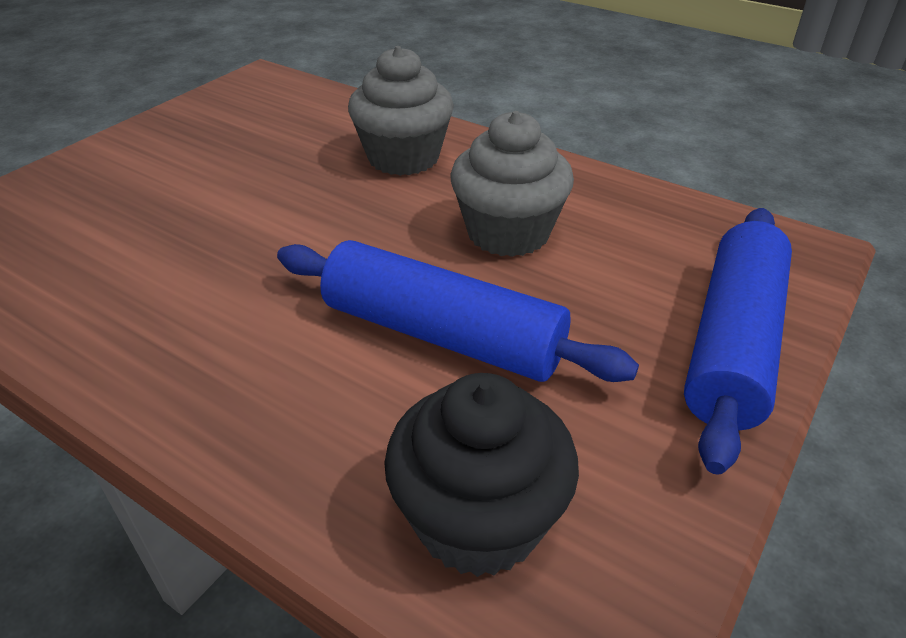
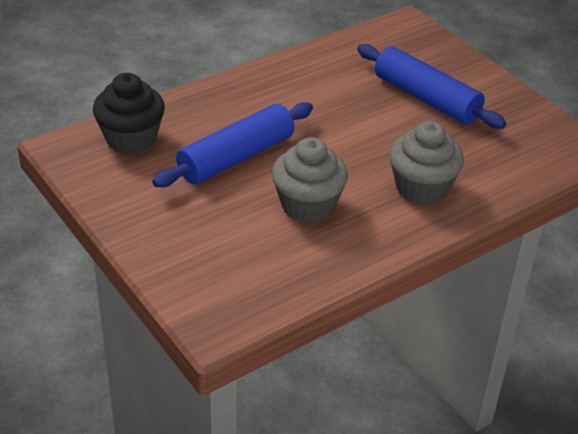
camera: 110 degrees right, 0 degrees up
(732, 343) = (163, 249): blue rolling pin -> blue rolling pin (426, 98)

